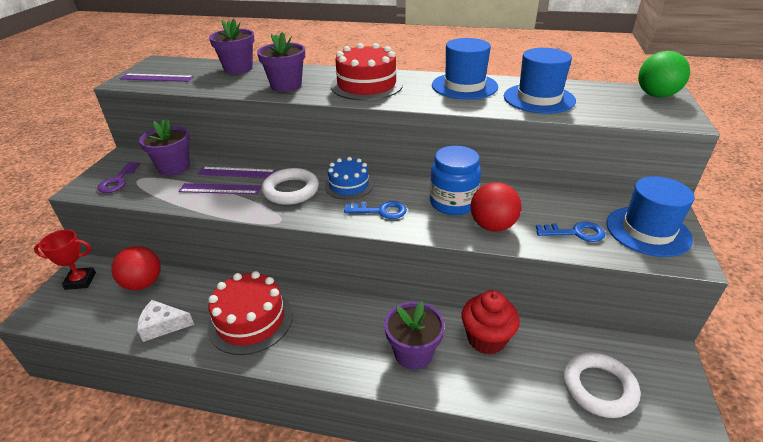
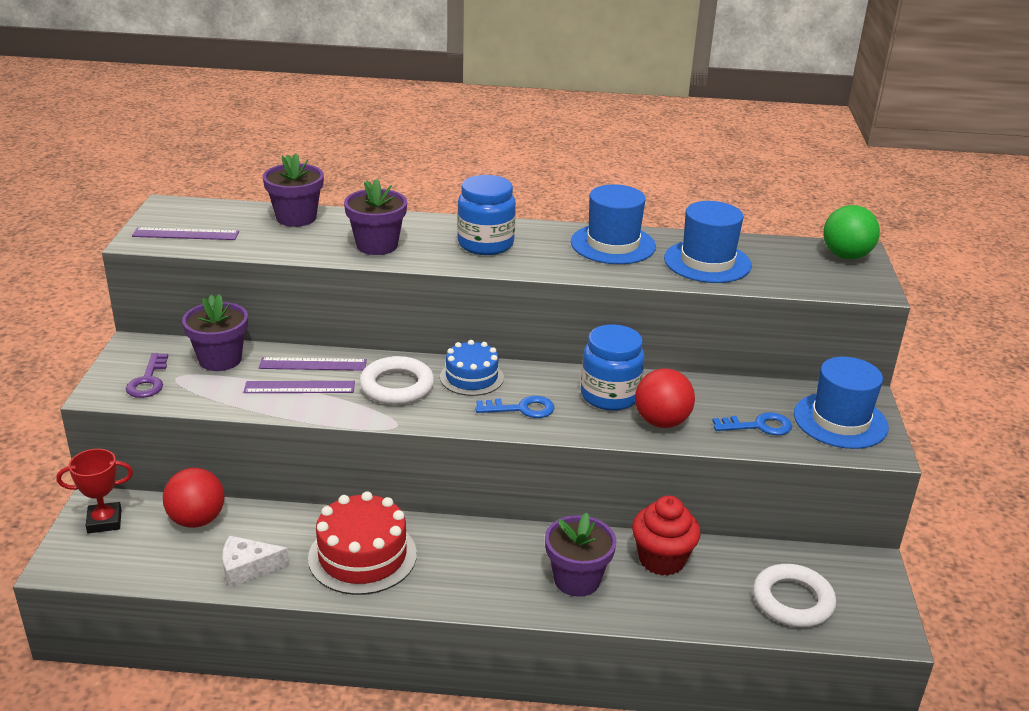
camera: 10 degrees left, 5 degrees down
(366, 85) = (485, 244): red cake -> blue jar

